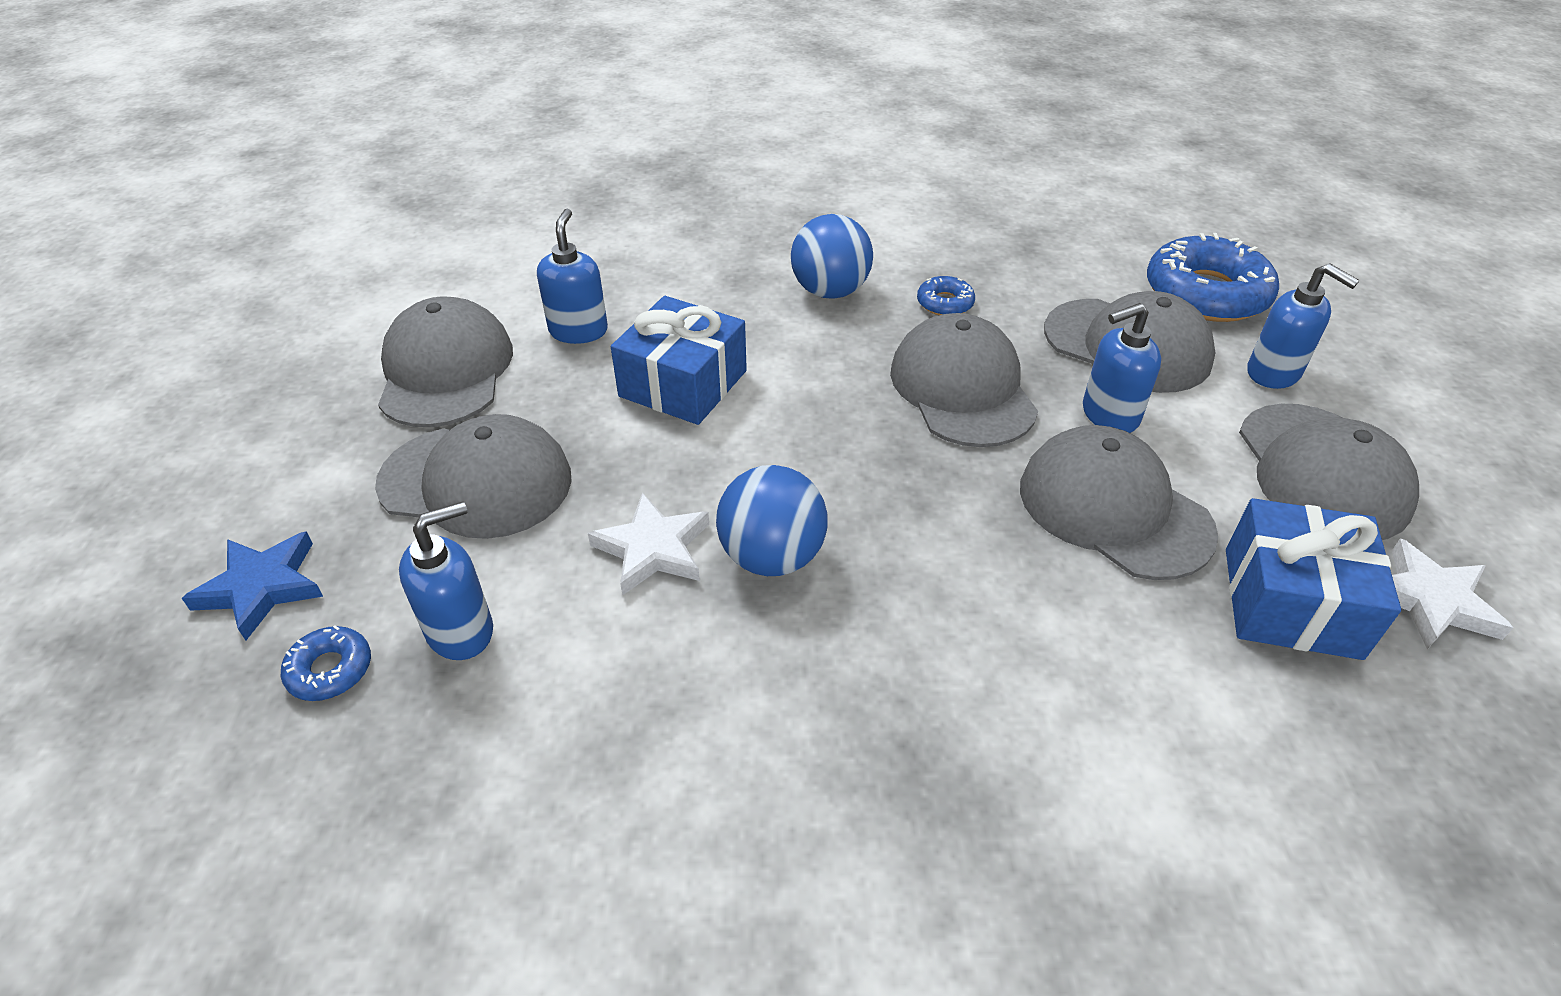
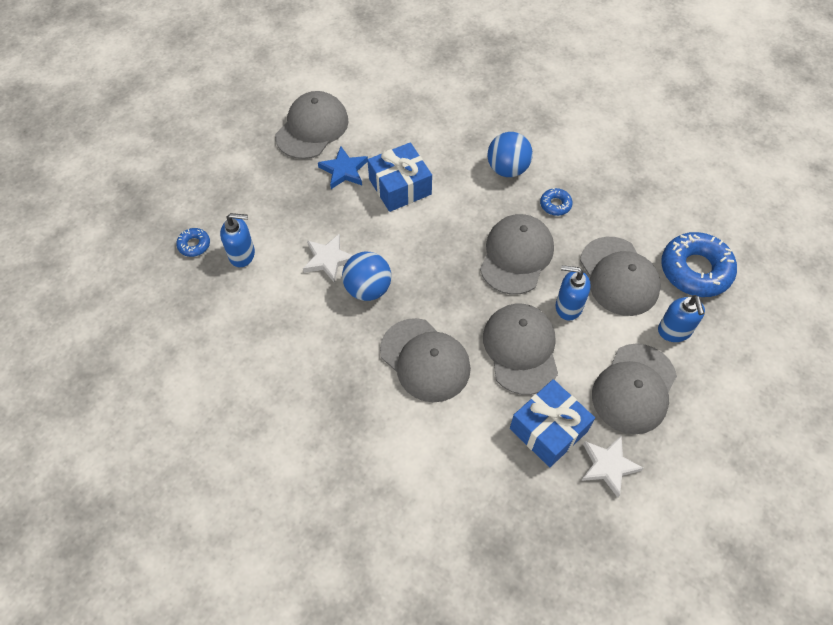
camera: 35 degrees right, 15 degrees up
(262, 587) = (191, 198): blue star -> blue star (344, 170)
(476, 481) = (288, 192): grey cap -> grey cap (425, 360)
(578, 331) = (379, 134): blue soap dispenser -> none

